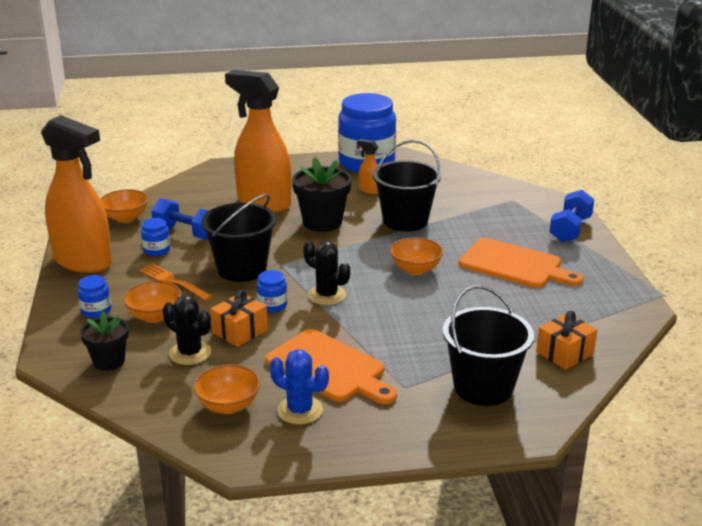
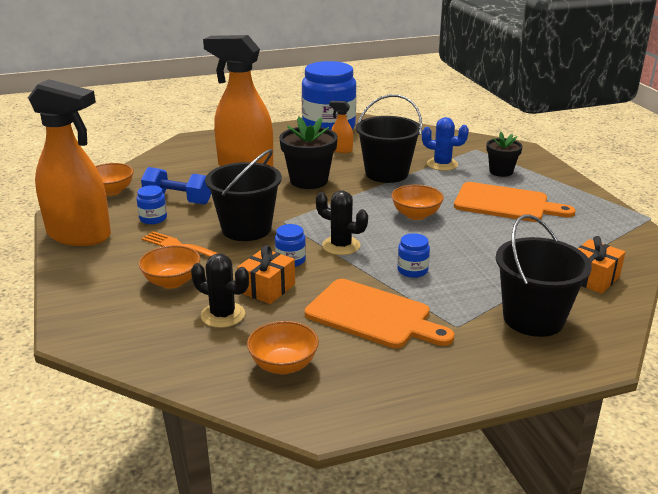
camera: 10 degrees left, 0 degrees up
(96, 311) = (107, 282): blue jar -> blue jar (412, 270)
(109, 361) = (137, 332): black flower pot -> black flower pot (501, 171)
(300, 410) = (361, 362): blue cactus -> blue cactus (442, 164)
(570, 229) = (539, 169): blue dumbbell -> none

